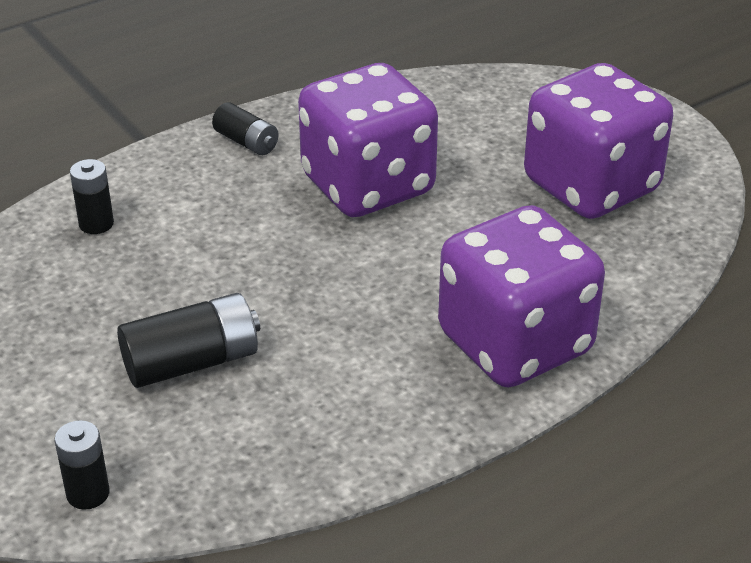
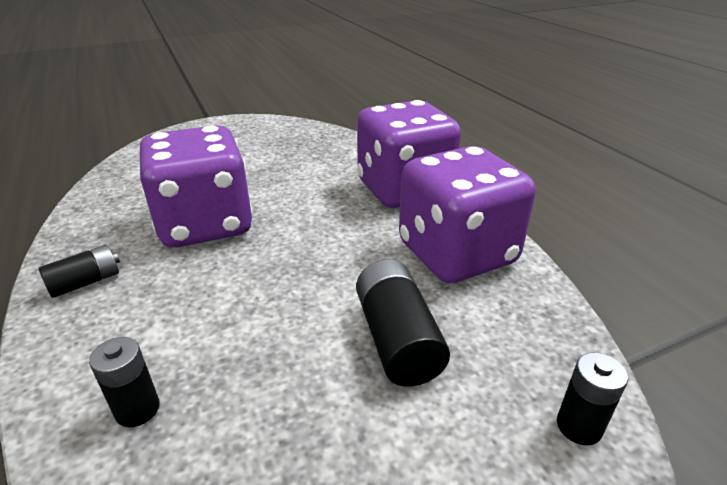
camera: 80 degrees left, 5 degrees down
(591, 186) = (266, 149): purple dice -> purple dice (456, 254)

